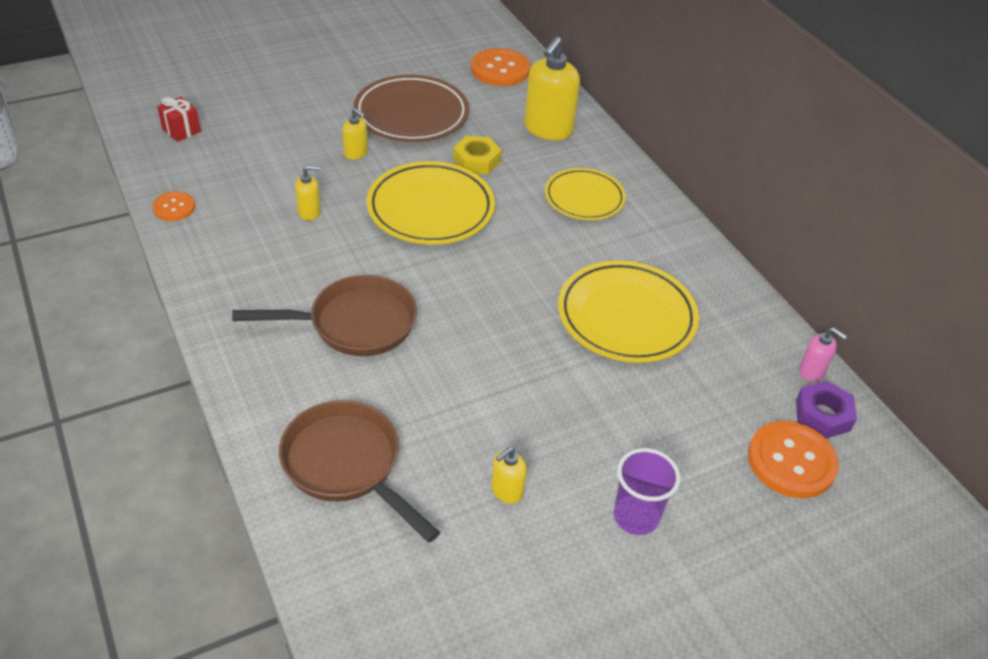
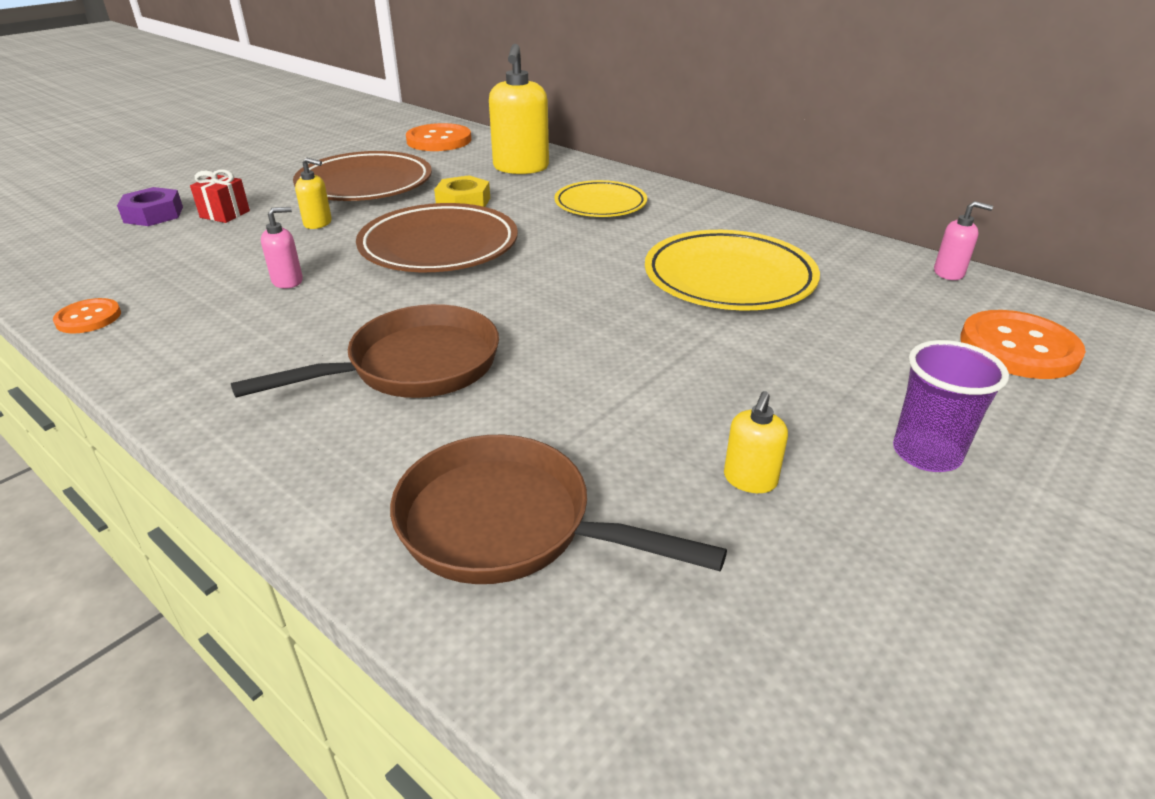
camera: 20 degrees left, 10 degrees down
(181, 130) = (72, 249): red gift -> red gift (225, 214)
(309, 212) = (288, 281): yellow soap dispenser -> pink soap dispenser
(430, 209) = (439, 247): yellow plate -> brown plate
(823, 415) = (999, 302): purple nut -> purple nut (153, 214)

